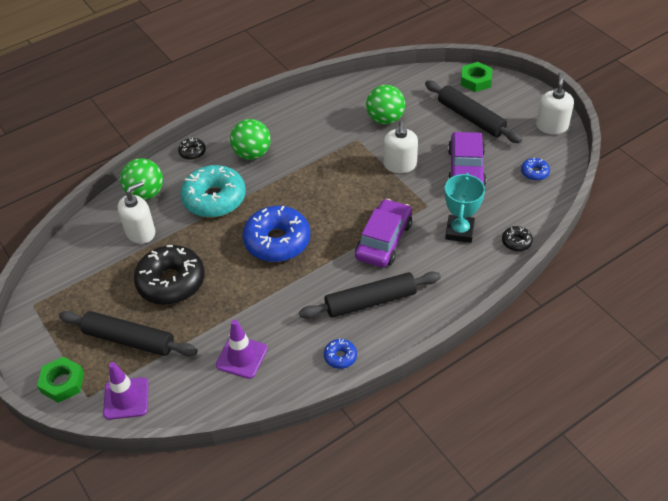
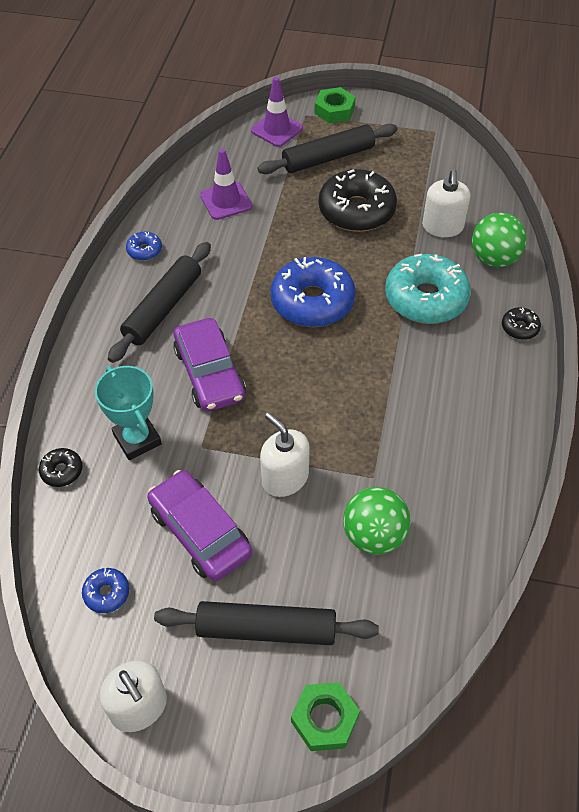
camera: 135 degrees right, 5 degrees up
(252, 154) = (460, 370): green ball -> none

